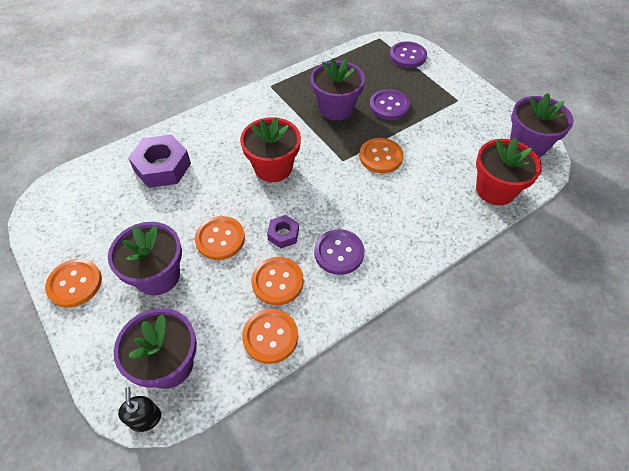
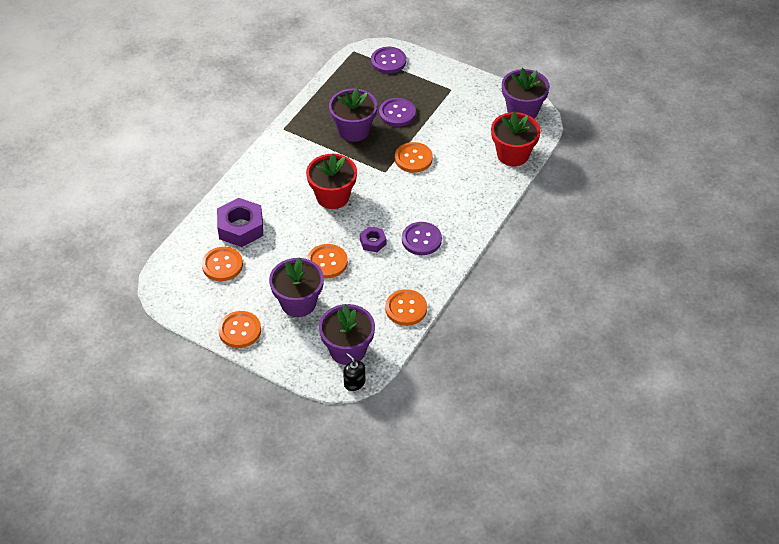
camera: 25 degrees left, 5 degrees down
(277, 281) = (389, 274): orange button -> orange button (222, 265)

